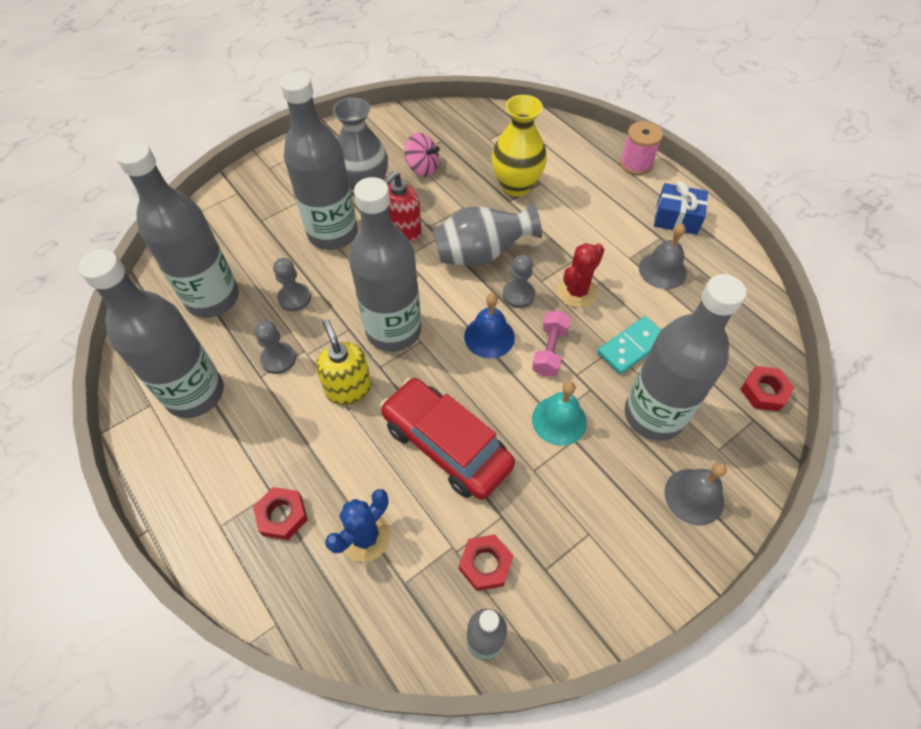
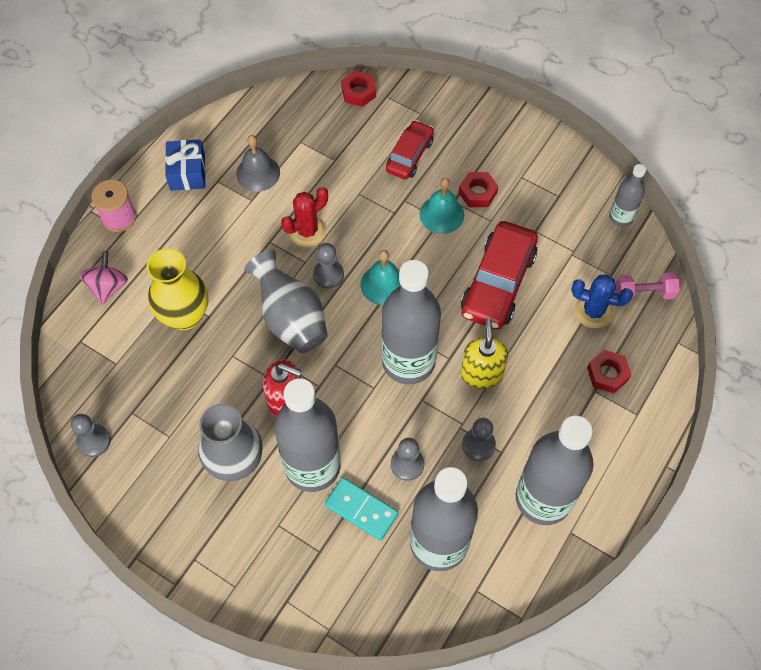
camera: 110 degrees left, 5 degrees up
(348, 388) = (481, 374): yellow soap dispenser -> yellow soap dispenser turned 135 degrees clockwise
(422, 168) = (184, 415): pink spinning top -> pink spinning top (108, 287)
(428, 117) = (94, 441): none -> grey pawn
(485, 564) = (573, 231): red nut -> red nut (477, 193)
(489, 336) = (383, 284): blue bell -> turquoise bell
(549, 351) = (379, 236): pink dumbbell -> pink dumbbell (644, 293)
(576, 292) = (307, 231): red cactus -> red cactus turned 60 degrees counterclockwise
(631, 347) = (351, 180): turquoise domino -> turquoise domino (361, 510)
(653, 415) = (409, 156): grey bottle -> red car
(694, 496) = (465, 123): grey bell -> none

